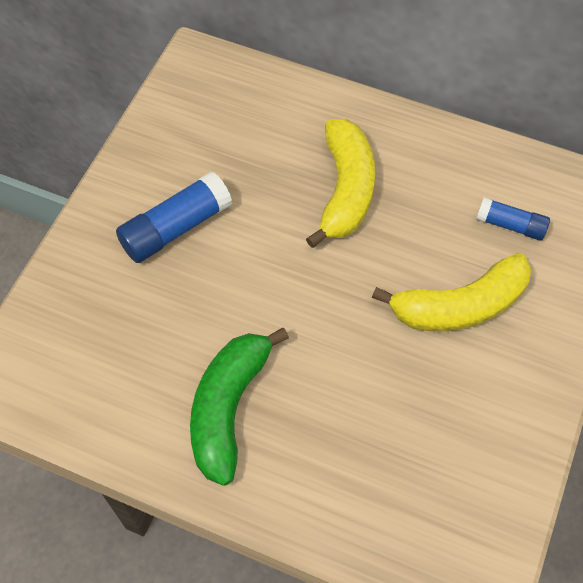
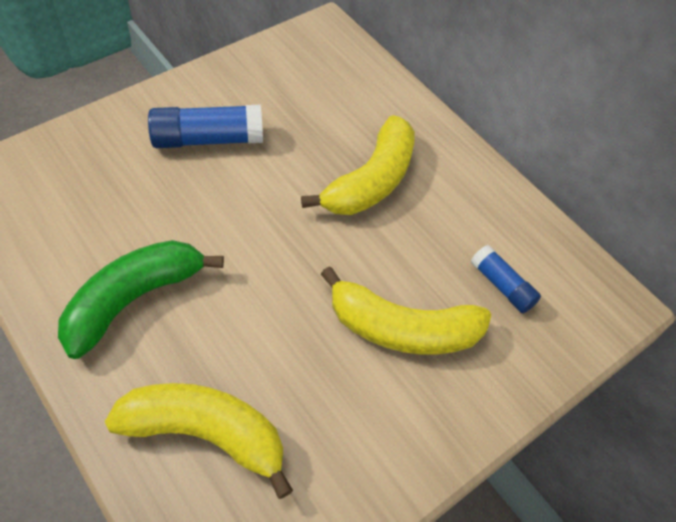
camera: 25 degrees right, 5 degrees down
(372, 478) = (206, 433): none -> yellow banana

